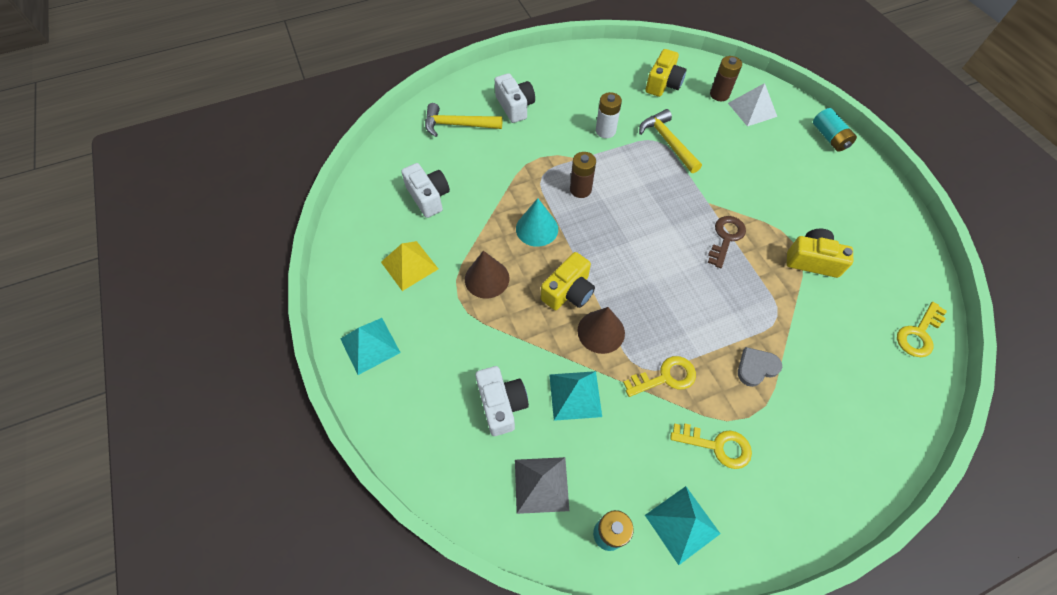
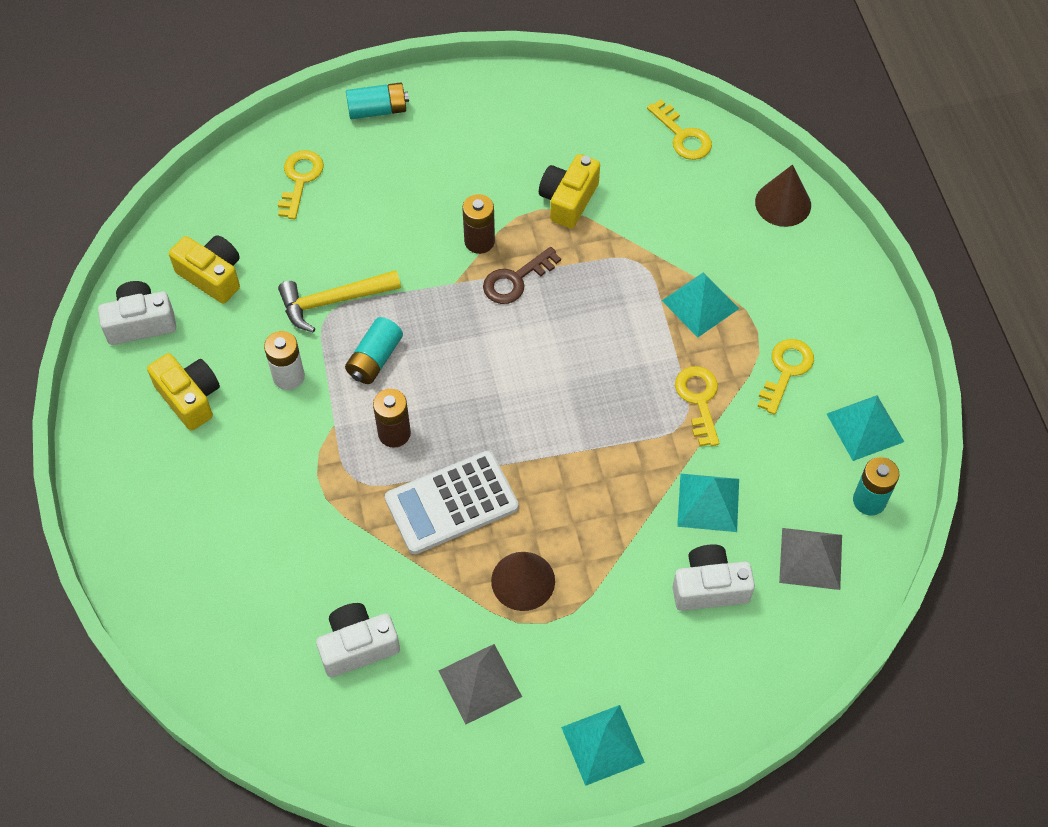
camera: 80 degrees left, 0 degrees up
(409, 265) = (480, 683): yellow pyramid -> grey pyramid
(457, 125) = (214, 587): yellow hammer -> none
(515, 106) = (197, 494): white camera -> white camera (140, 323)
(537, 228) = (451, 503): turquoise cone -> white calculator
(568, 291) = (563, 482): yellow camera -> yellow camera (189, 398)
(601, 331) = (628, 456): brown cone -> brown cone (783, 203)
(632, 170) = (375, 359): none -> turquoise battery
(719, 94) = (258, 210): brown battery -> brown battery (479, 241)
(726, 238) = (516, 280): brown key -> brown key turned 75 degrees counterclockwise
(752, 109) = (300, 180): white pyramid -> yellow key
(756, 367) = (700, 304): grey heart -> turquoise pyramid

